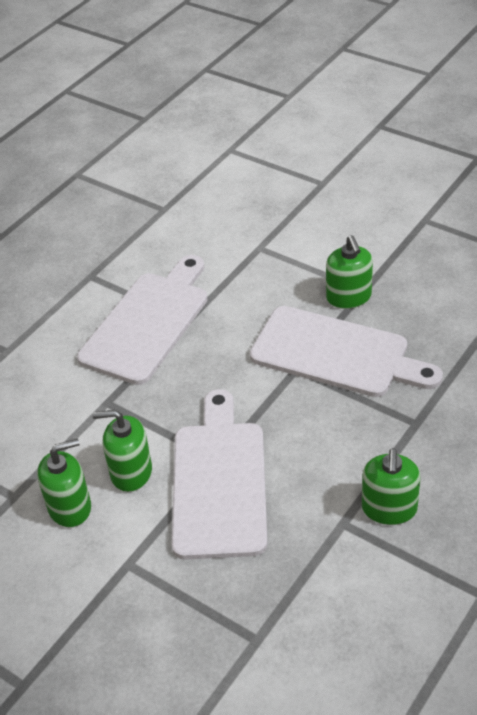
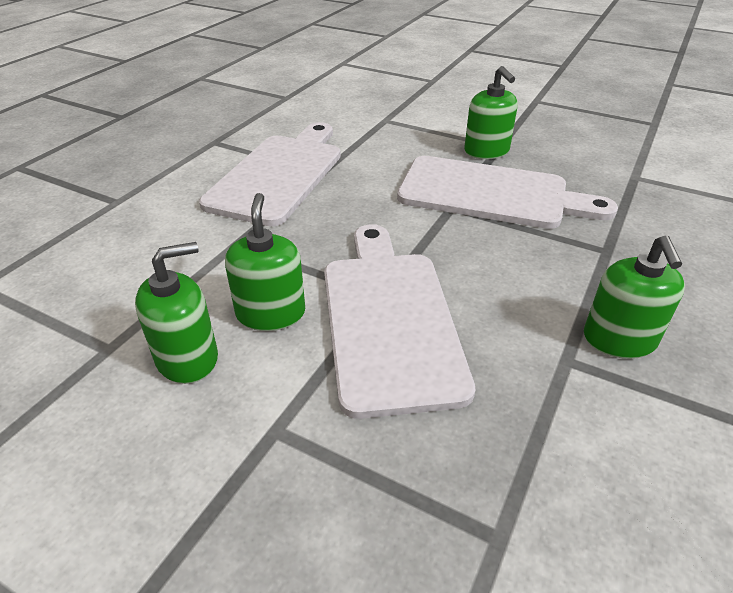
camera: 10 degrees left, 5 degrees down
(131, 472) = (271, 313): green soap dispenser -> green soap dispenser turned 90 degrees clockwise

